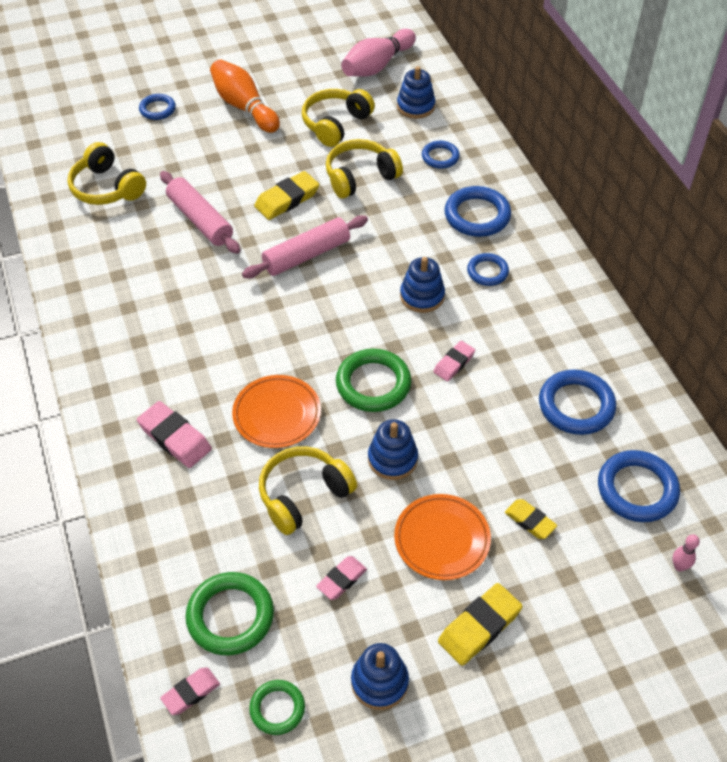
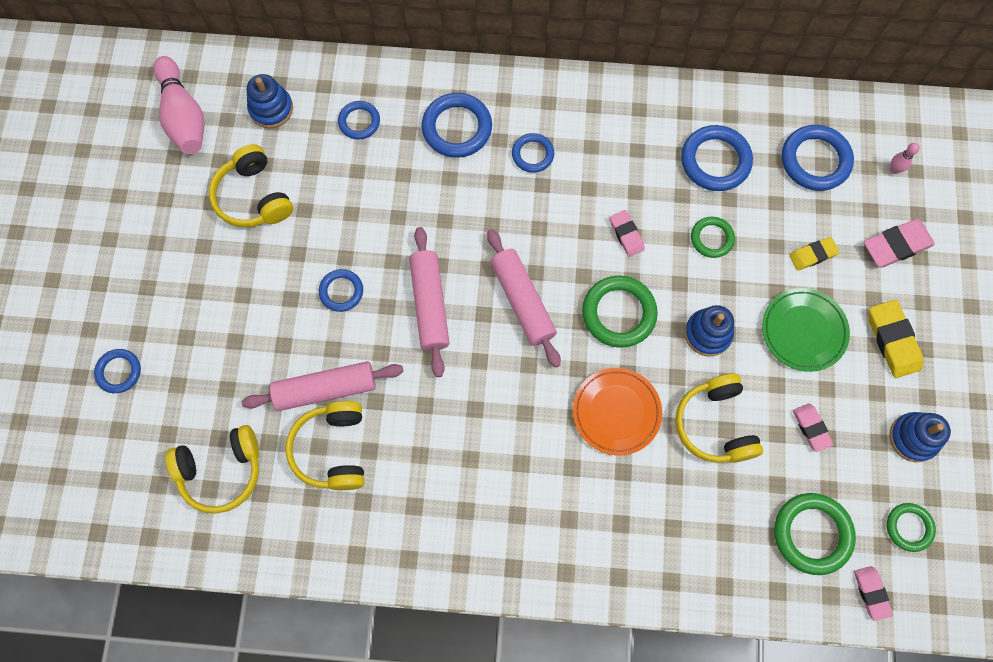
camera: 65 degrees left, 20 degrees up
(175, 438) = (603, 515): pink eraser -> pink eraser (896, 245)
(244, 107) = (171, 277): orange bowling pin -> none
(287, 199) = (341, 291): yellow eraser -> blue ring
(345, 313) = (523, 301): none -> pink rolling pin
(360, 177) = (347, 208): yellow headphones -> yellow headphones (333, 449)
(422, 296) = (535, 224): blue stacking toy -> none
(442, 539) = (803, 331): orange plate -> green plate
(492, 430) = (711, 238): none -> green ring

